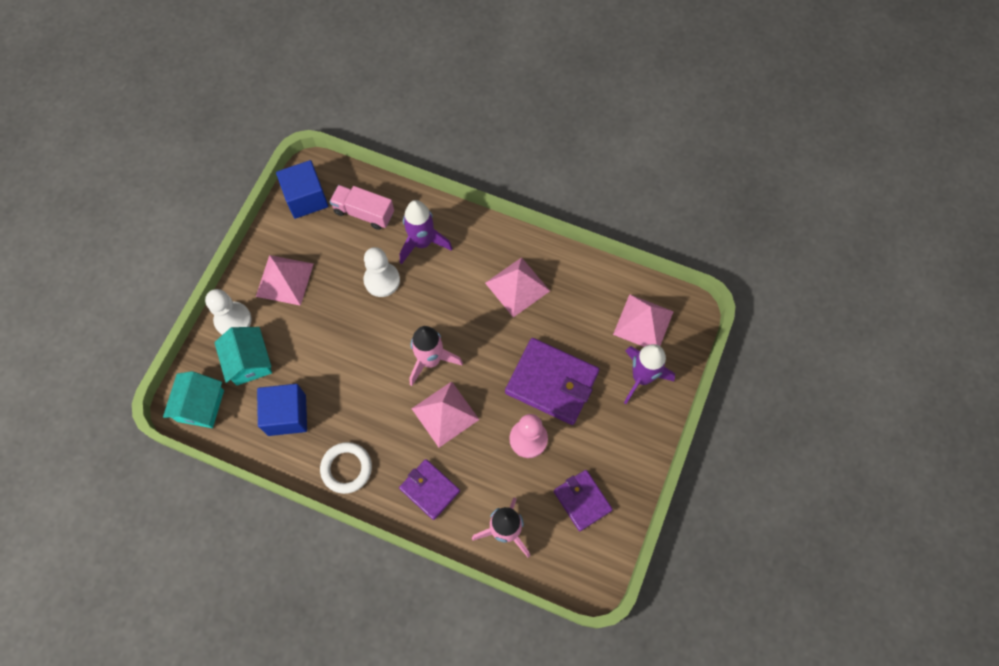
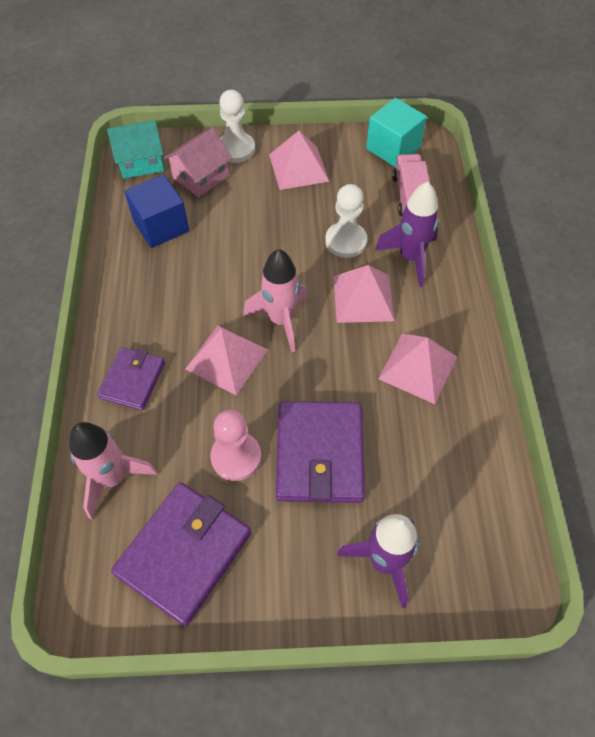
camera: 65 degrees right, 10 degrees down
(249, 362) = (201, 177): turquoise house -> pink house
(306, 198) = (393, 148): blue cube -> turquoise cube
(346, 468) = (126, 296): white ring -> none
(582, 500) = (184, 553): purple wallet -> purple wallet, size x1.66
(643, 323) = (460, 532): pink pyramid -> pink pyramid (363, 298)

